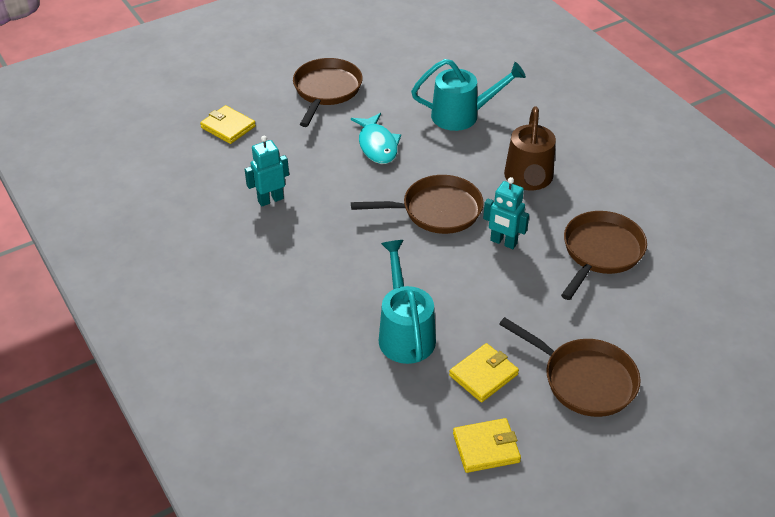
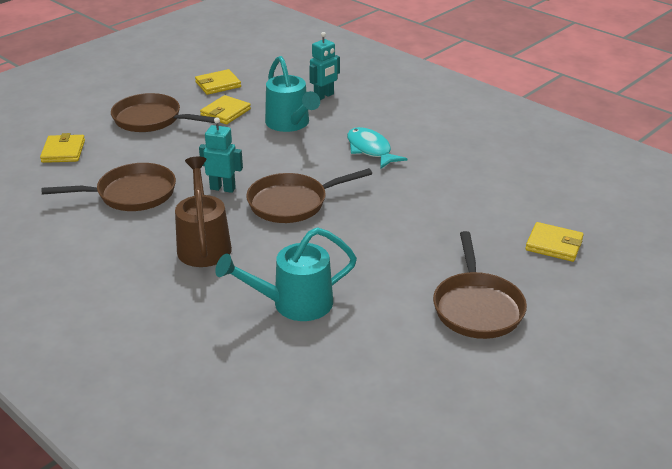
camera: 165 degrees right, 10 degrees down
(270, 199) = (454, 188): turquoise robot -> turquoise robot (324, 96)
(377, 145) = (379, 252): turquoise fish -> turquoise fish (370, 150)
(600, 252) = (131, 194): brown pan -> brown pan turned 120 degrees counterclockwise
(690, 337) = (63, 151): none -> yellow wallet

